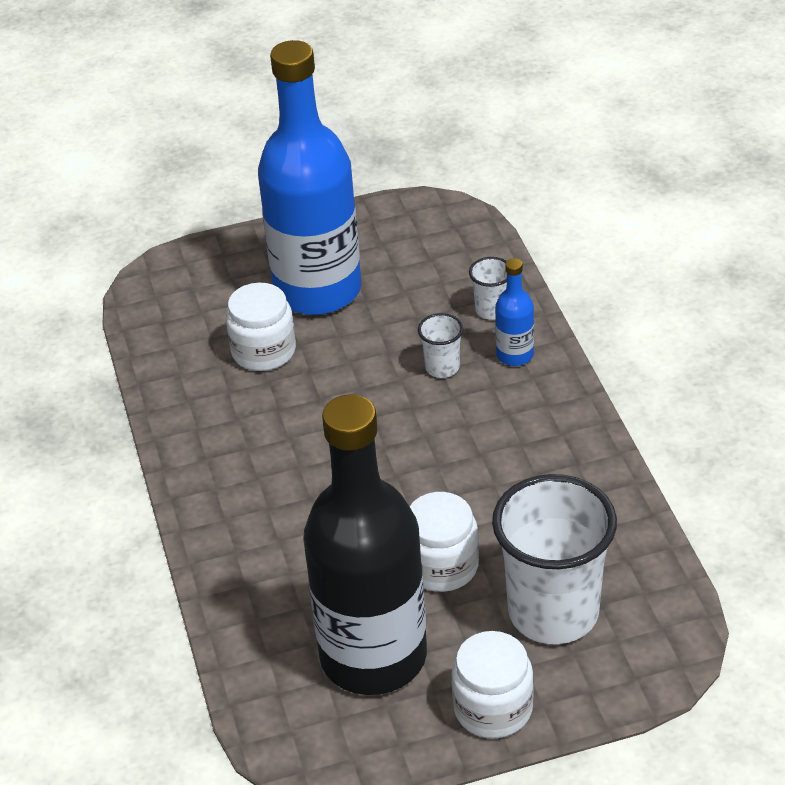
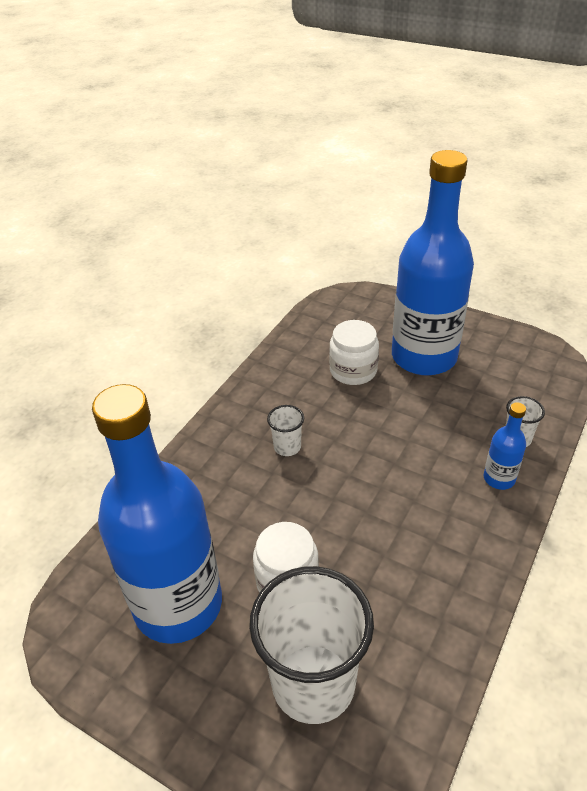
camera: 45 degrees right, 0 degrees up
(373, 656) = (178, 604): black bottle -> blue bottle
(442, 367) = (442, 452): white cup -> white cup (287, 447)
(493, 708) = (193, 716): white jar -> none

